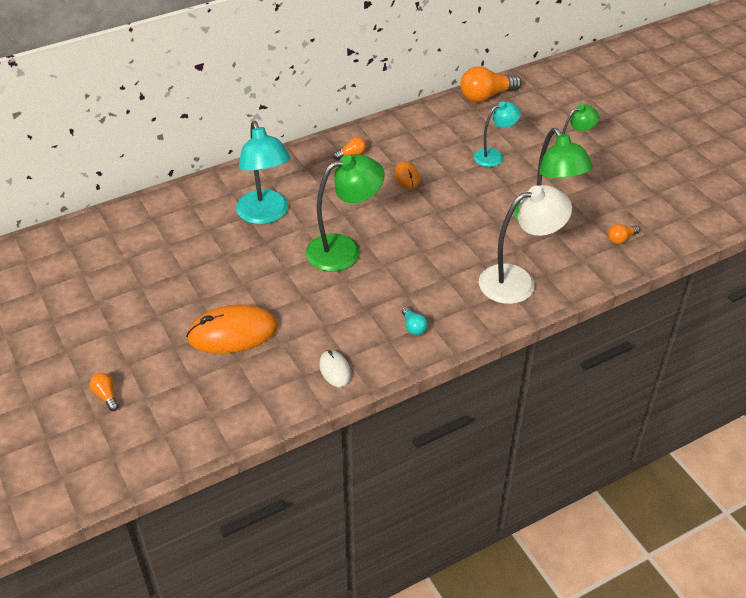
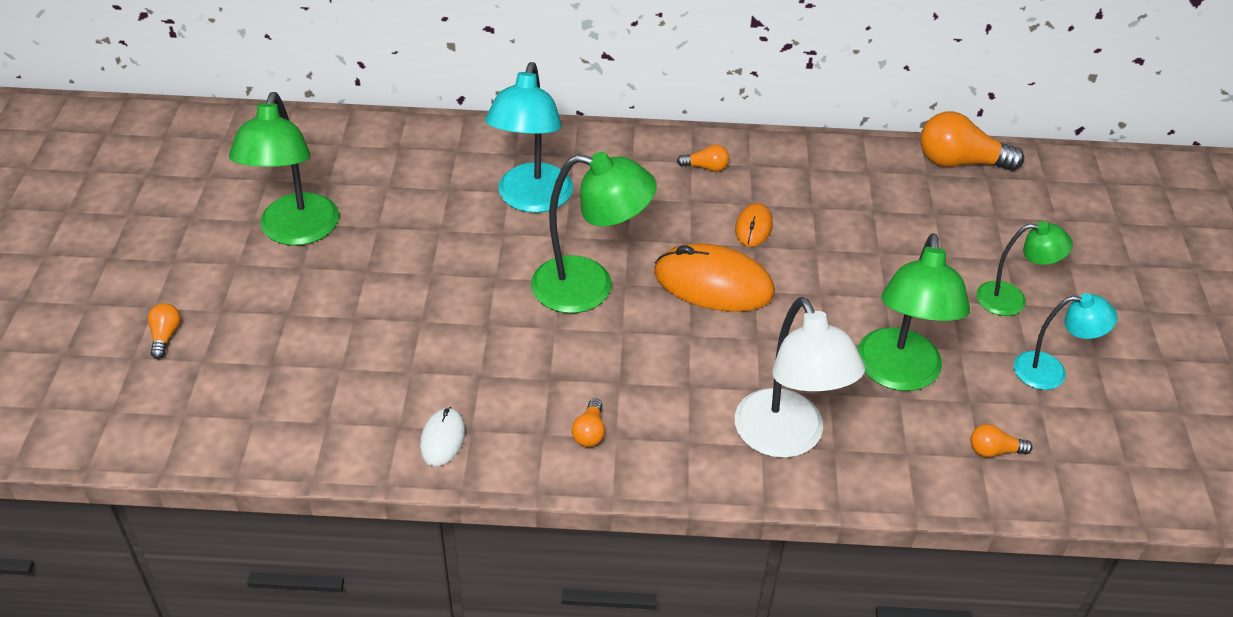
camera: 30 degrees right, 0 degrees up
(133, 297) = (296, 232): none -> green lamp
(233, 333) = (365, 330): orange mouse -> orange mouse (713, 283)
(413, 327) = (590, 432): turquoise light bulb -> orange light bulb
(494, 156) = (901, 249): turquoise lamp -> turquoise lamp (1051, 372)
(518, 281) = (786, 439): white lamp -> white lamp turned 60 degrees clockwise

